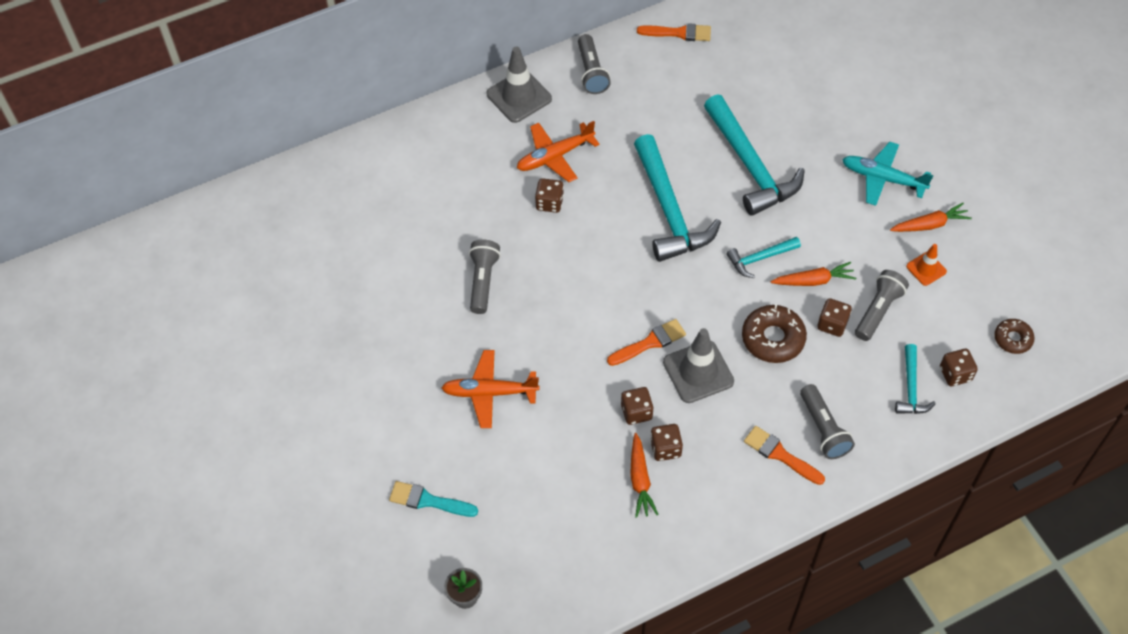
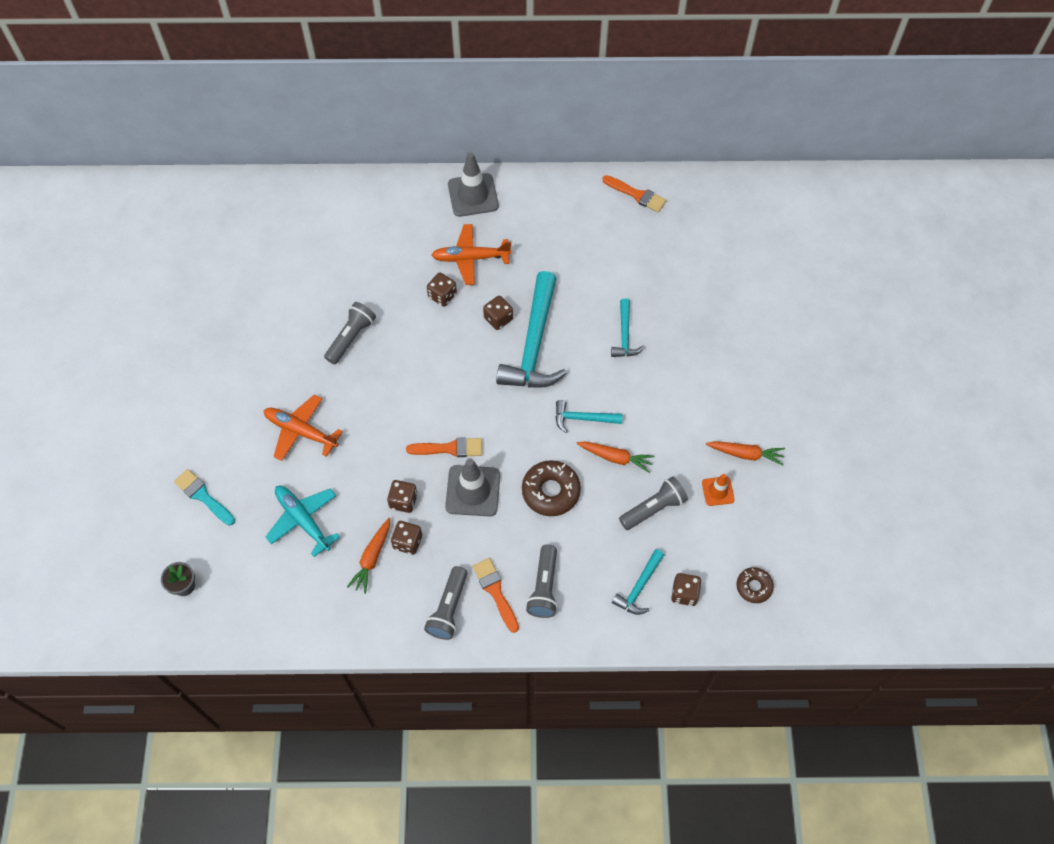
camera: 25 degrees right, 5 degrees up
(591, 72) = (544, 199): grey flashlight -> grey flashlight (448, 608)
(750, 165) = (625, 335): turquoise hammer -> turquoise hammer, size x0.50
(832, 324) = (607, 502): brown dice -> brown dice (498, 318)
(883, 178) = (731, 396): turquoise plane -> turquoise plane (303, 520)

